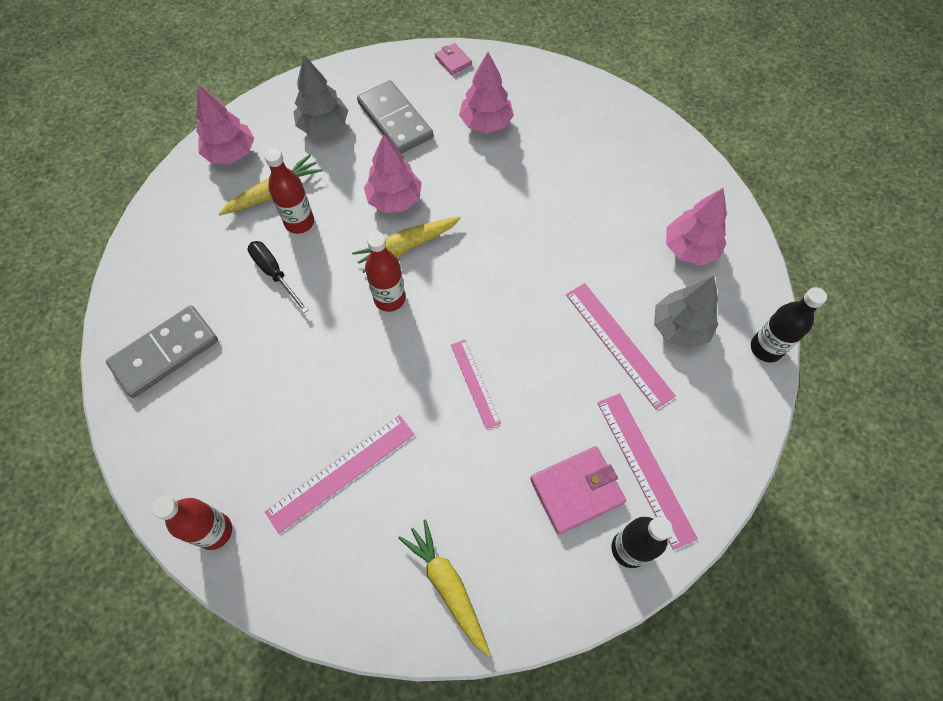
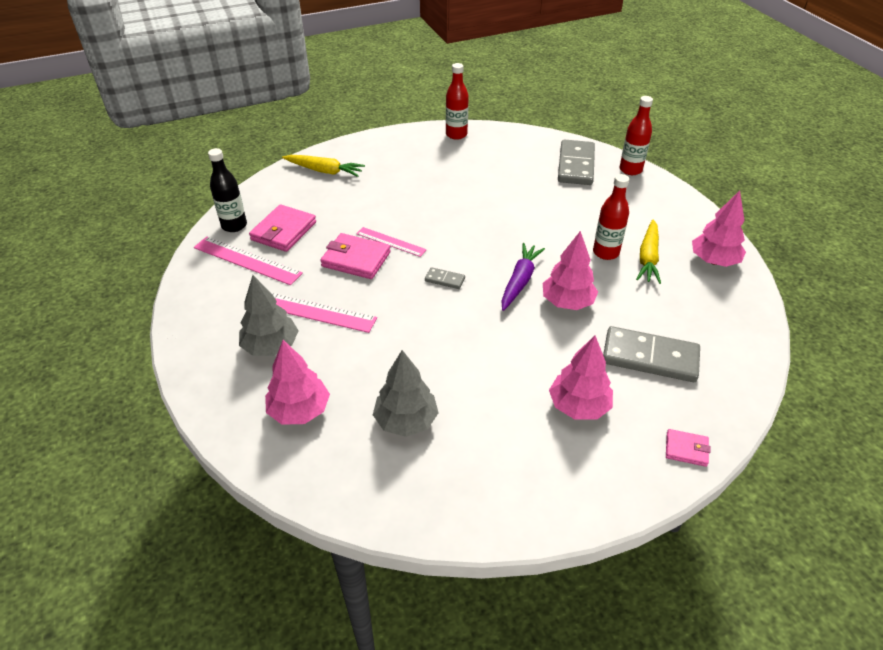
camera: 140 degrees right, 20 degrees down
(274, 274) = (577, 222): black screwdriver -> none
(323, 126) = (690, 317): grey tree -> grey tree (406, 421)
(341, 472) = (423, 176): pink ruler -> none
(389, 299) = (492, 249): red bottle -> red bottle (630, 170)
(407, 246) = (520, 281): yellow carrot -> purple carrot
(469, 294) = (445, 279): none -> grey domino
(529, 383) = (356, 259): none -> pink wallet
(766, 348) = (190, 371): black bottle -> none

